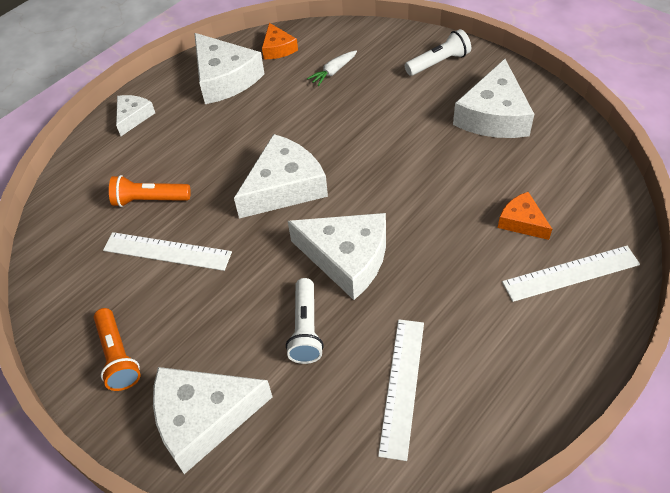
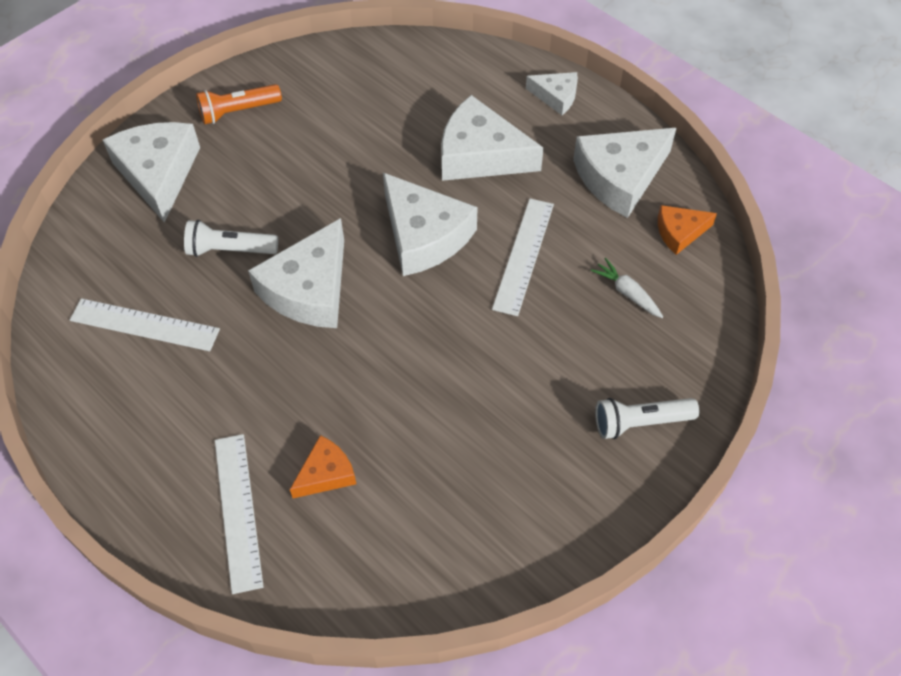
camera: 90 degrees right, 5 degrees up
(150, 200) = (424, 120): orange flashlight -> none
(167, 251) = (351, 138): white ruler -> white ruler (523, 255)
(438, 63) = (640, 422): white flashlight -> white flashlight turned 105 degrees clockwise
(493, 115) = (521, 476): white cheese -> white cheese (480, 155)

